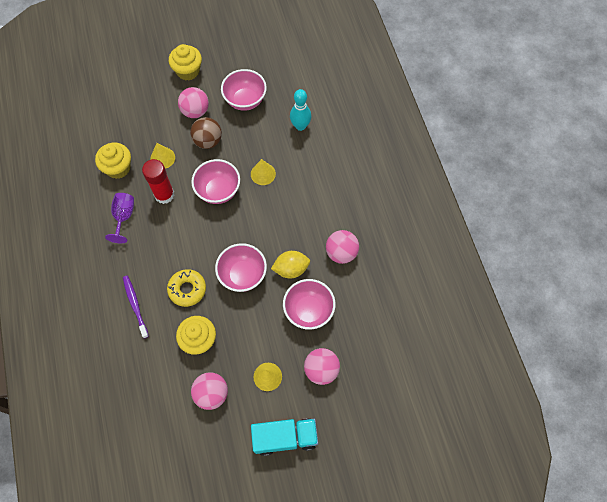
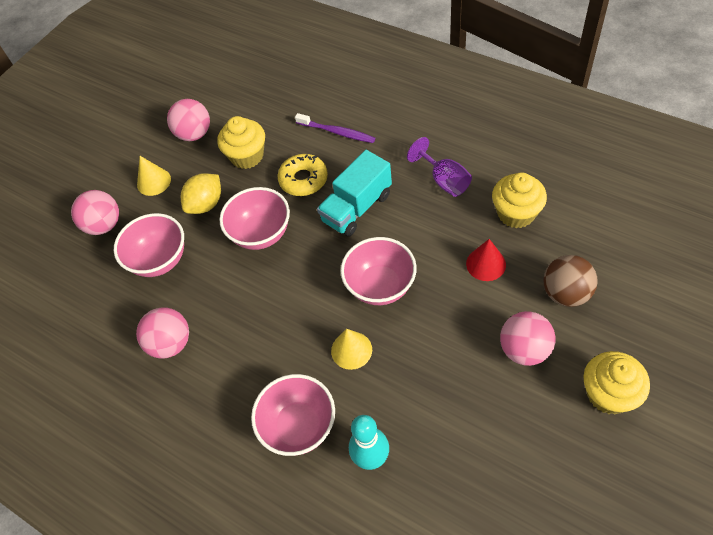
camera: 145 degrees right, 10 degrees down
(162, 158) = (486, 264): yellow cone -> red cone
(164, 195) = (433, 232): red glue stick -> none
(208, 141) = (461, 328): brown ball -> brown ball (565, 293)
(245, 100) = (484, 425): pink bowl -> pink bowl (299, 426)
(285, 437) = (98, 157): turquoise truck -> turquoise truck (357, 208)
(291, 269) = (214, 280): yellow lemon -> yellow lemon (206, 204)

